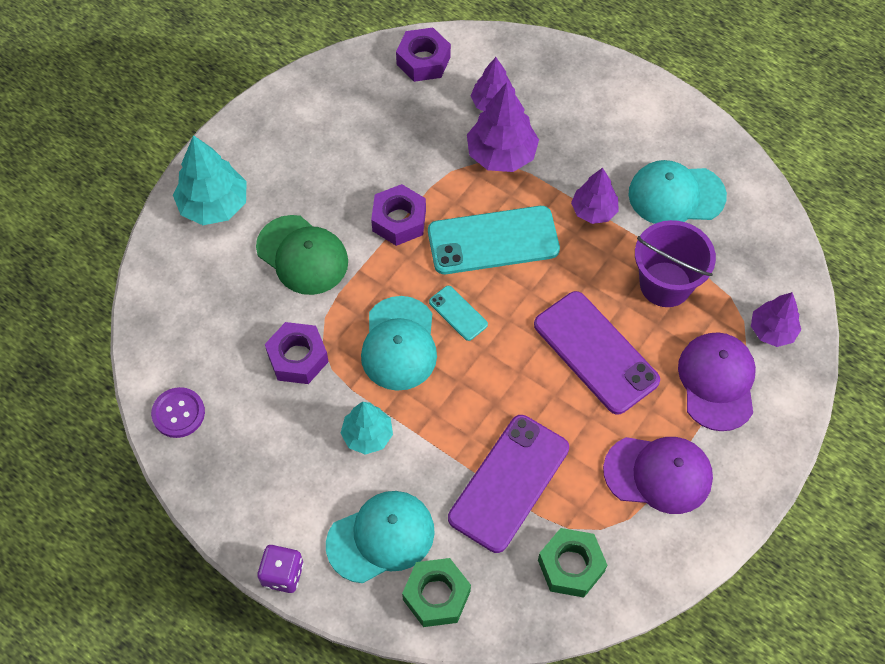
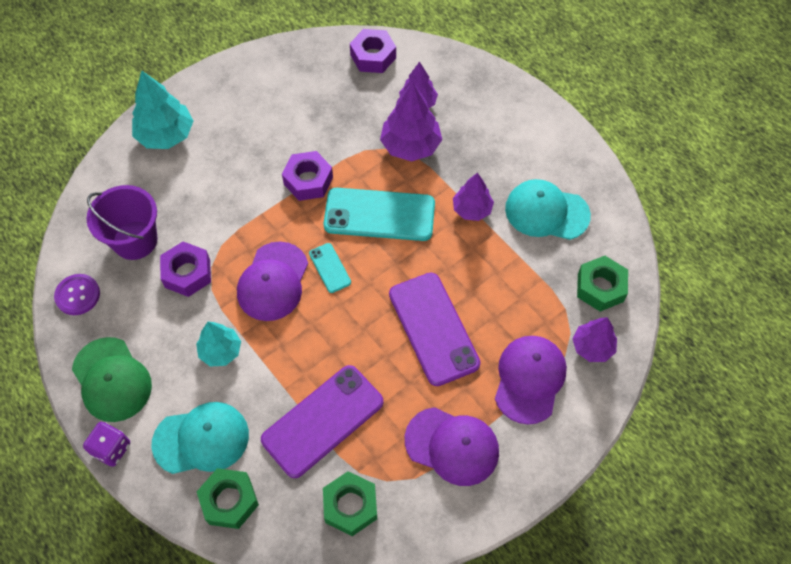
camera: 15 degrees right, 0 degrees up
(302, 255) = (221, 191): green cap -> green cap (112, 379)
(399, 344) = (273, 281): turquoise cap -> purple cap
(665, 284) = (512, 285): purple bucket -> purple bucket (135, 240)
(760, 264) = (600, 287): none -> green nut

